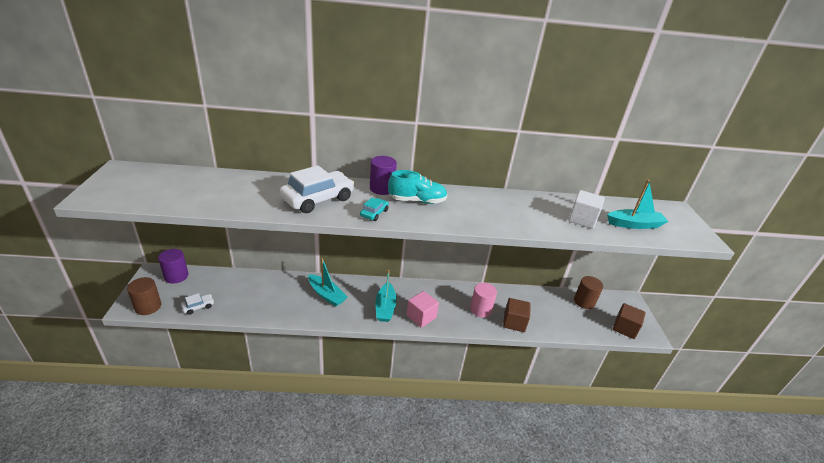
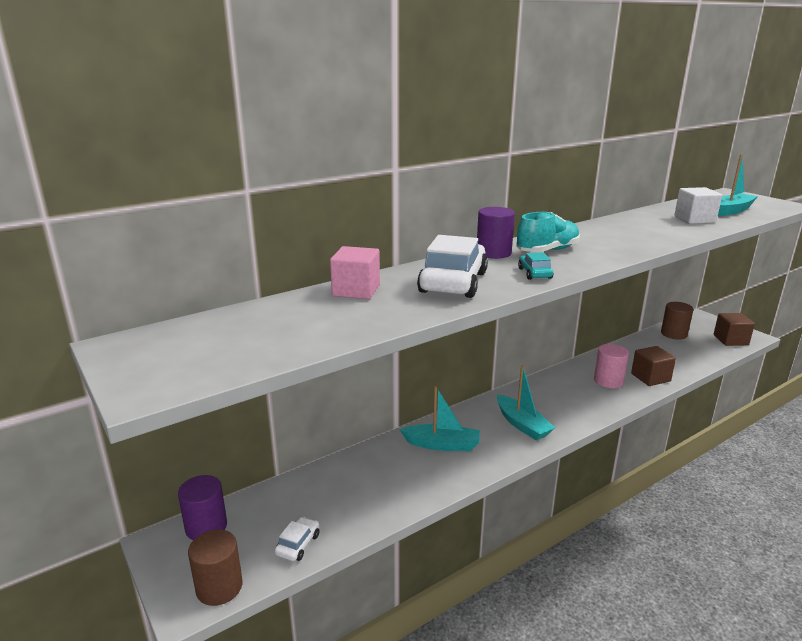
camera: 30 degrees left, 10 degrees down
(421, 316) = (568, 415): pink cube -> pink cube (356, 290)

